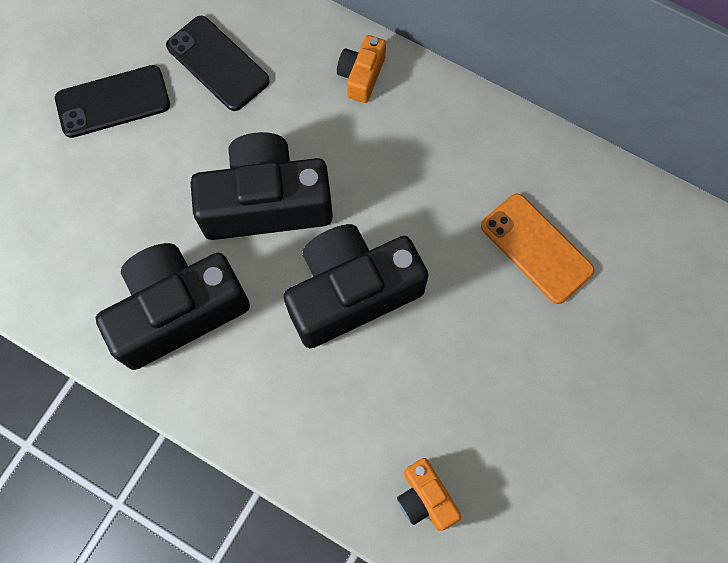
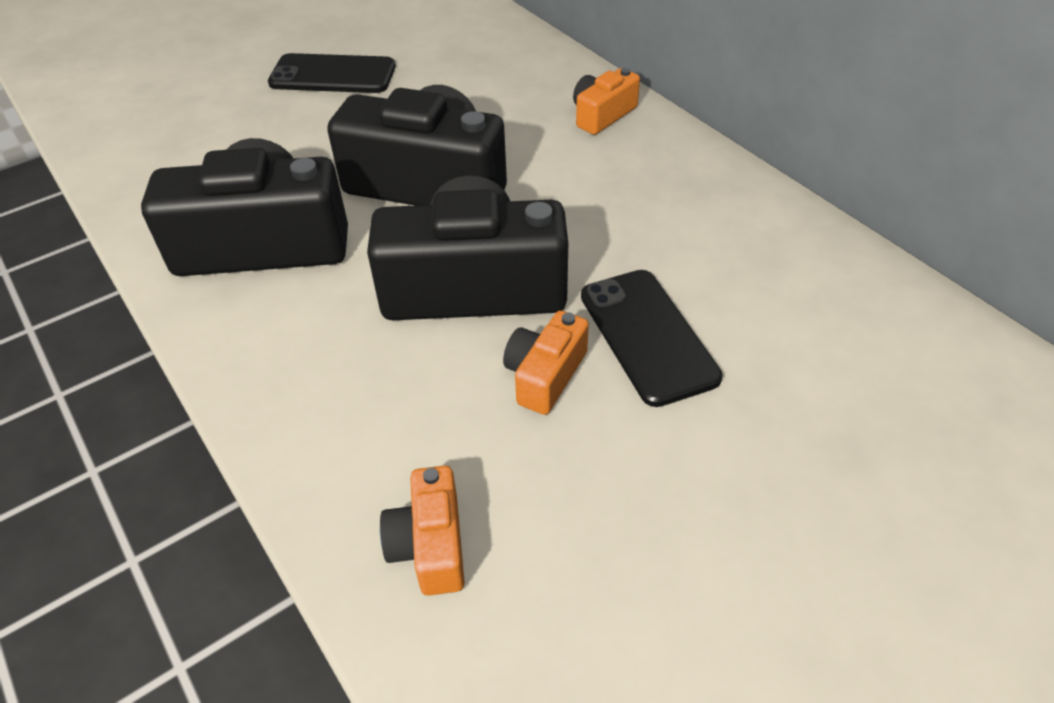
camera: 25 degrees right, 25 degrees down
(217, 63) = (455, 73): black phone -> black phone (647, 336)
(434, 350) = (545, 375): none -> orange camera
(536, 248) = (742, 314): orange phone -> none

